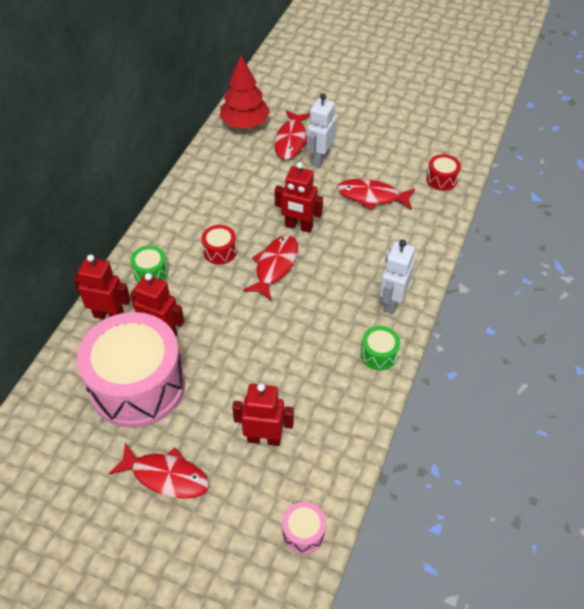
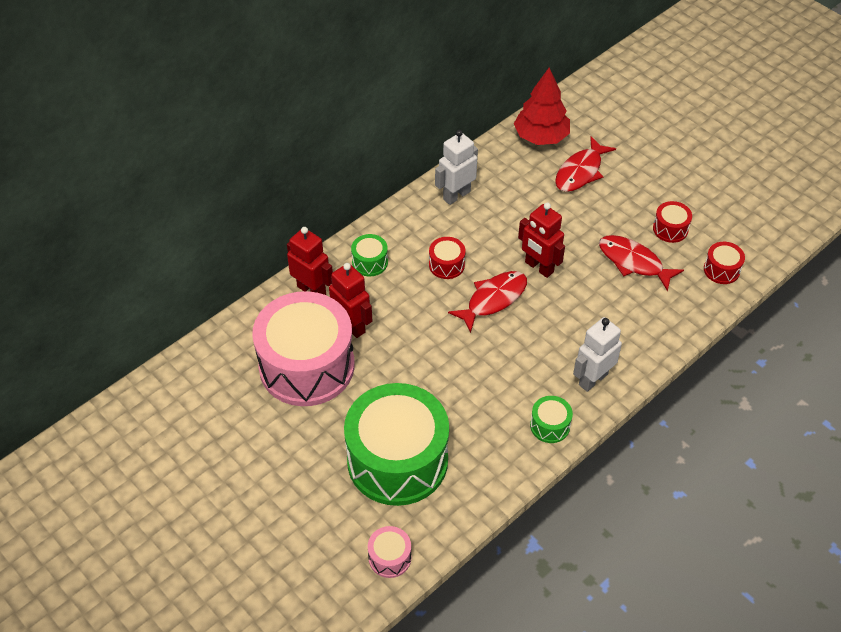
camera: 25 degrees right, 0 degrees up
(166, 476) = (293, 457): red fish -> none
(264, 438) = (397, 460): red robot -> green drum
(320, 158) = (600, 201): white robot -> white robot (456, 195)
(385, 161) = (670, 229): none -> red drum

